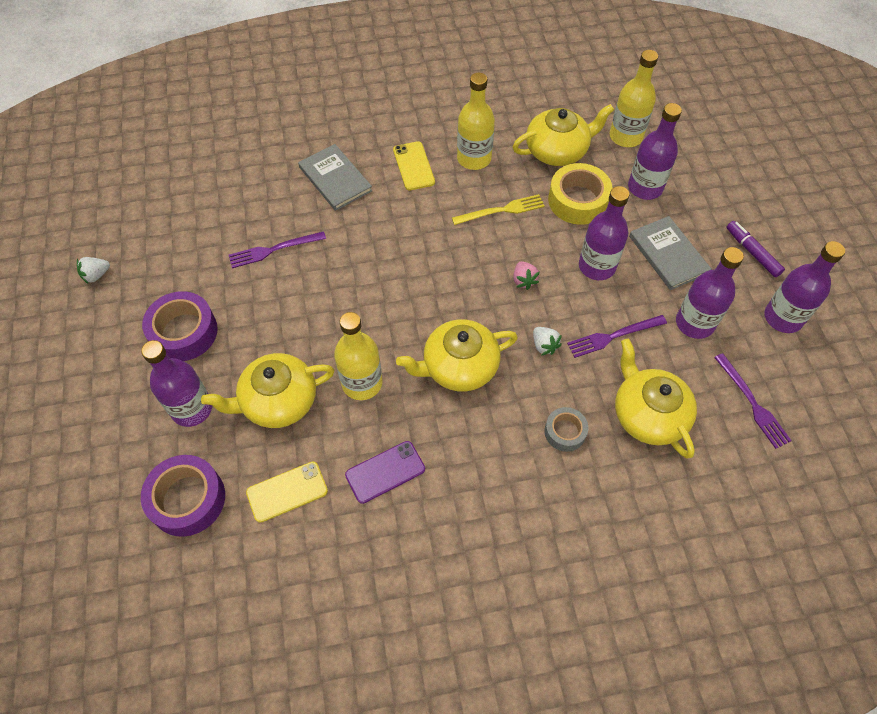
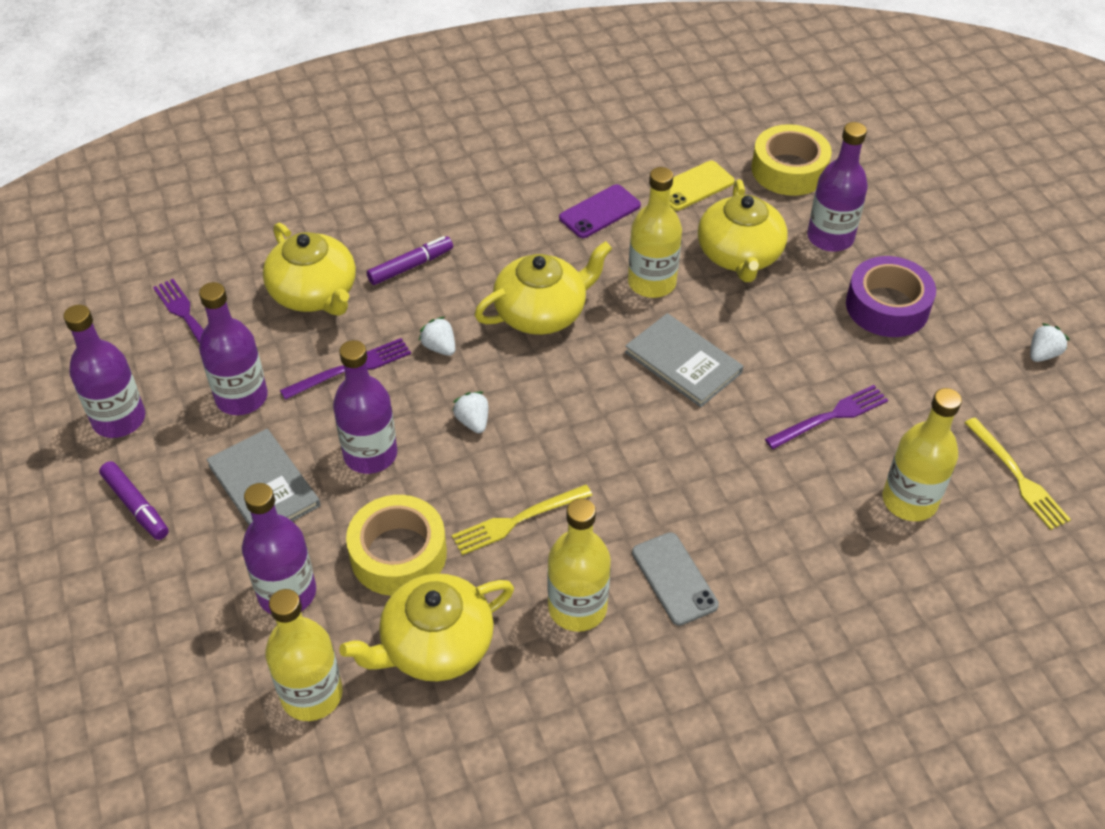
camera: 170 degrees right, 10 degrees down
(176, 195) = (1017, 476): none -> yellow fork
(187, 499) = (789, 170): purple tape -> yellow tape
(252, 190) = (909, 501): none -> yellow bottle
(278, 401) = (739, 255): yellow teapot -> yellow teapot turned 120 degrees clockwise
(335, 179) = (791, 537): grey book -> grey book (683, 362)
(413, 166) = (674, 579): yellow phone -> grey phone
(524, 280) = (473, 421): pink strawberry -> white strawberry
(565, 432) = (411, 266): grey tape -> purple marker

